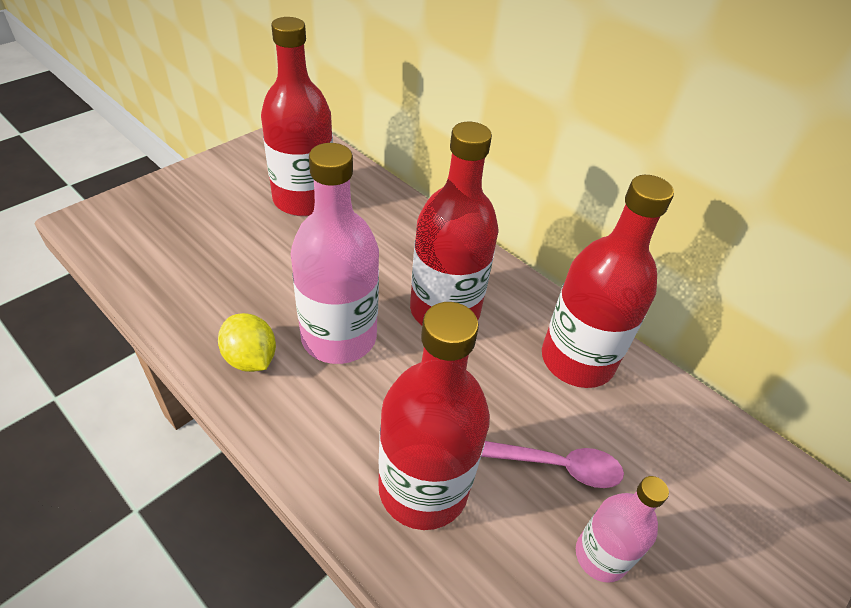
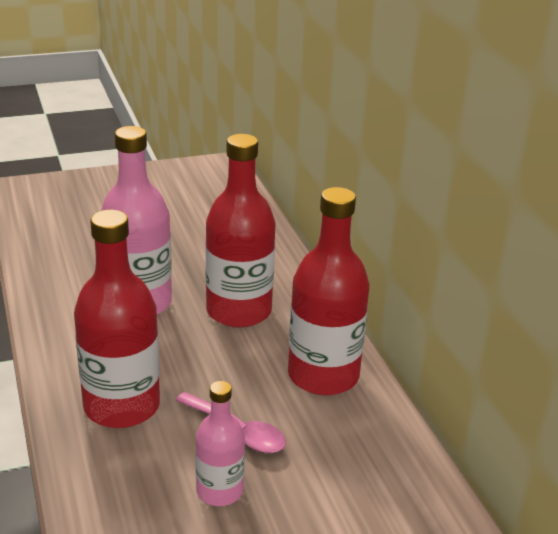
camera: 30 degrees right, 15 degrees down
(250, 358) = (64, 296): yellow lemon -> none
(304, 199) = (188, 211): red bottle -> none

